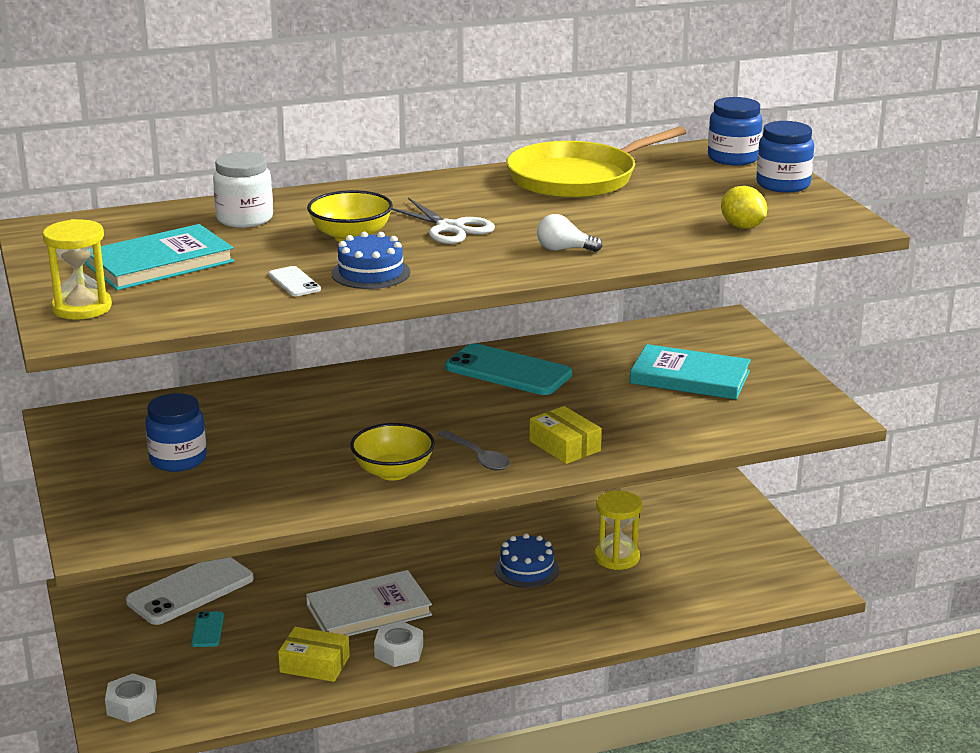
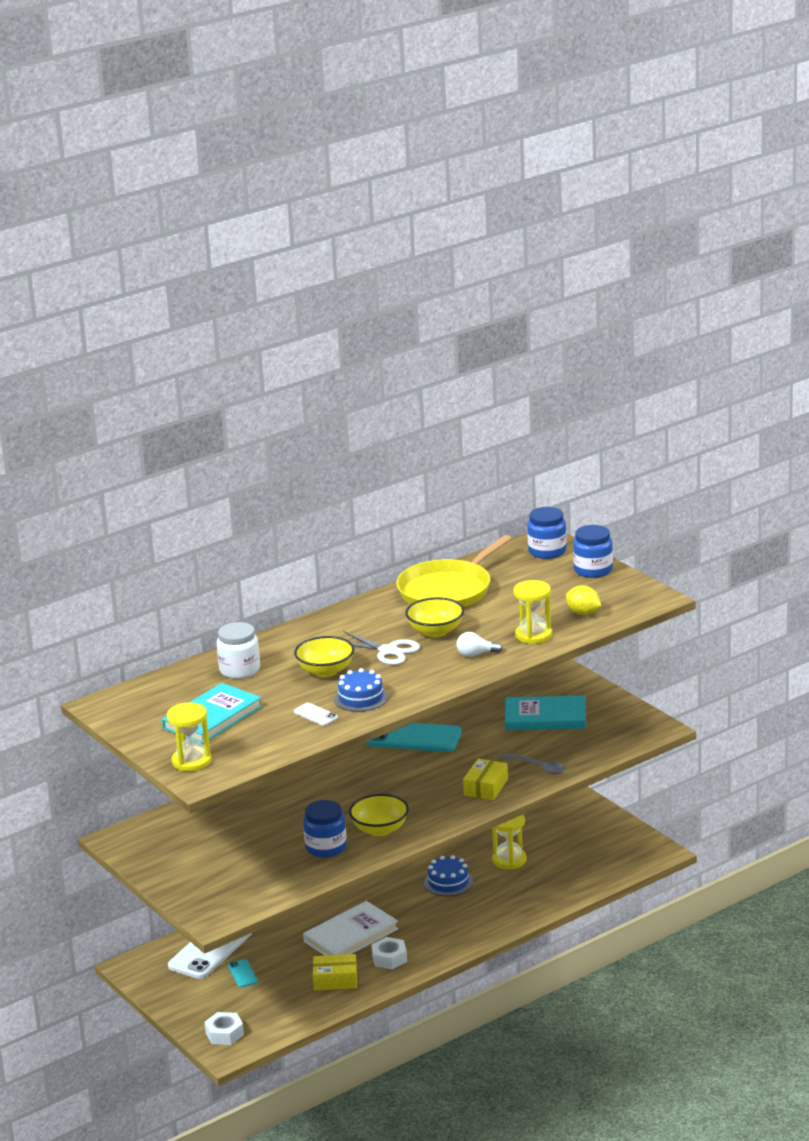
camera: 15 degrees left, 0 degrees up
(178, 459) = (224, 851): blue jar -> blue jar (326, 848)
(478, 457) = (431, 807): grey spoon -> grey spoon (539, 767)
(529, 217) = (435, 631): none -> yellow bowl
(565, 446) = (486, 787): yellow box -> yellow box turned 75 degrees clockwise
(657, 240) = (533, 635): none -> yellow hourglass

